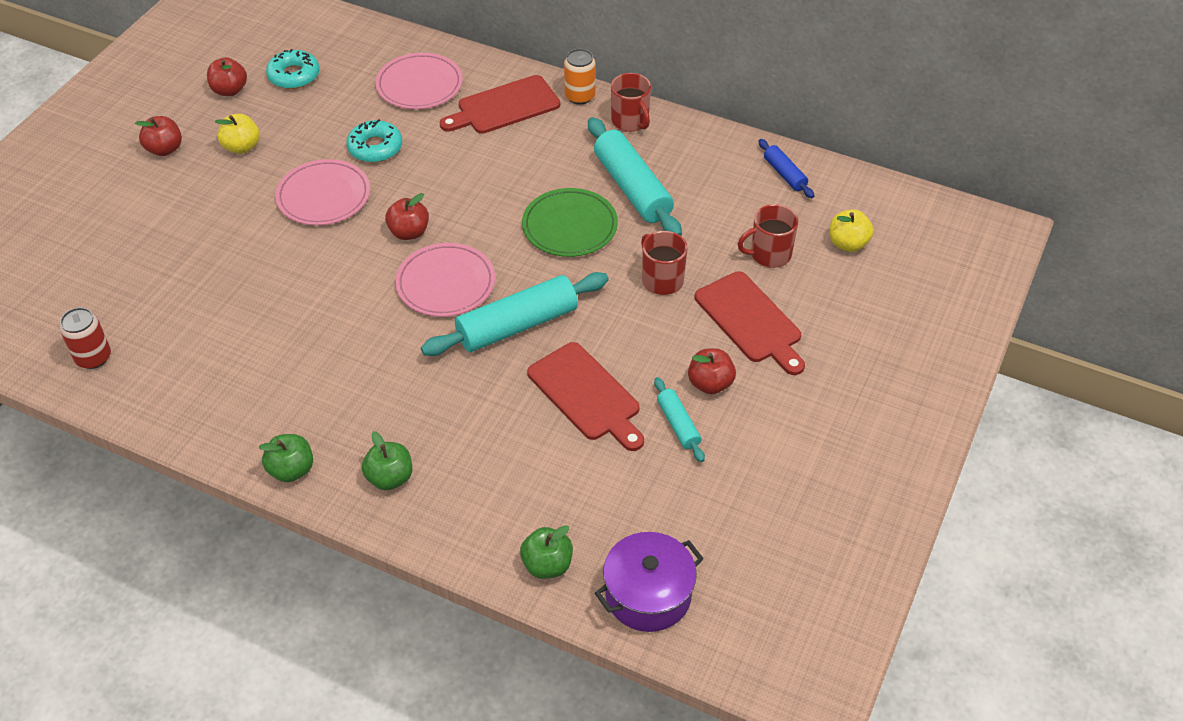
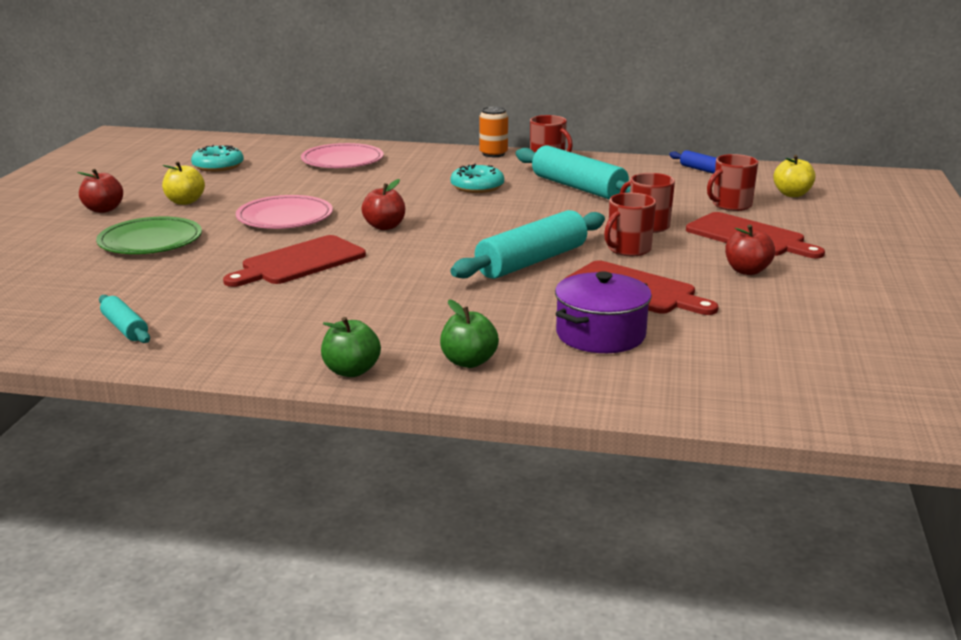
camera: 15 degrees left, 25 degrees down
(93, 357) = (73, 329): red can -> none
(230, 90) = (157, 177): red apple -> none
(375, 148) = (320, 191): turquoise donut -> turquoise donut (477, 186)
(445, 283) = (441, 248): pink plate -> none
(504, 107) = (429, 163): red cutting board -> red cutting board (299, 262)
(547, 565) = (690, 394): green apple -> none
(570, 226) = (538, 209): green plate -> green plate (150, 241)
(618, 321) = (628, 249): none -> red mug
(648, 595) = (816, 398): purple pot -> purple pot (600, 334)
(678, 425) = (740, 295): turquoise rolling pin -> turquoise rolling pin (125, 328)

